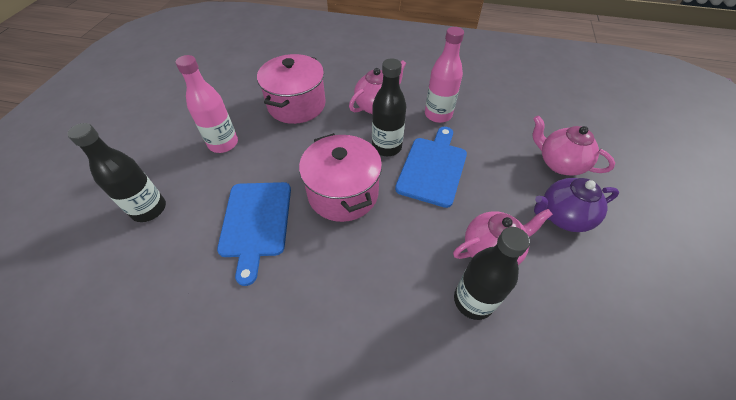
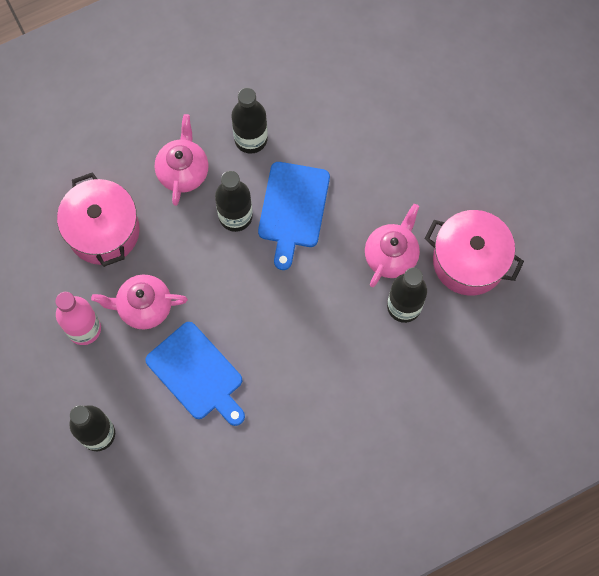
camera: 40 degrees left, 20 degrees up
(343, 193) = (240, 293): pink pot -> pink pot (469, 261)
(433, 168) = (293, 209): blue cutting board -> blue cutting board turned 150 degrees counterclockwise
(438, 115) = (251, 139): pink bottle -> black bottle
(559, 163) = (393, 122): pink teapot -> pink teapot (144, 307)
(562, 216) = (425, 181): purple teapot -> none

